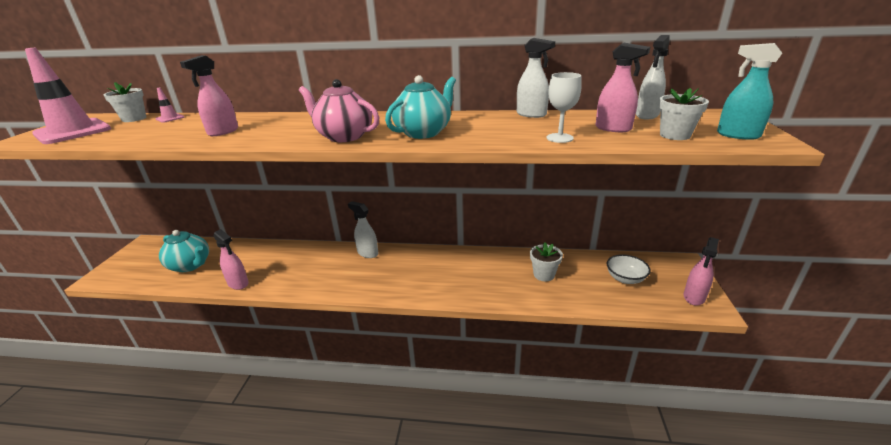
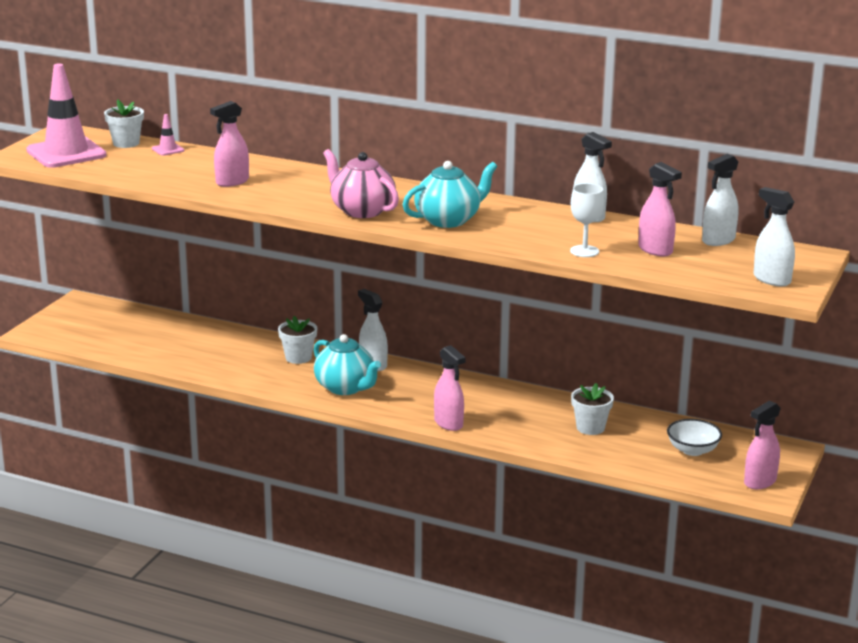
camera: 15 degrees right, 5 degrees down
(190, 265) = (143, 338): turquoise teapot -> turquoise teapot (346, 388)
(238, 283) = (203, 368): pink spray bottle -> pink spray bottle (448, 423)
(675, 135) = (707, 268): white flower pot -> white flower pot (298, 357)
(737, 135) = (771, 279): turquoise spray bottle -> white spray bottle

